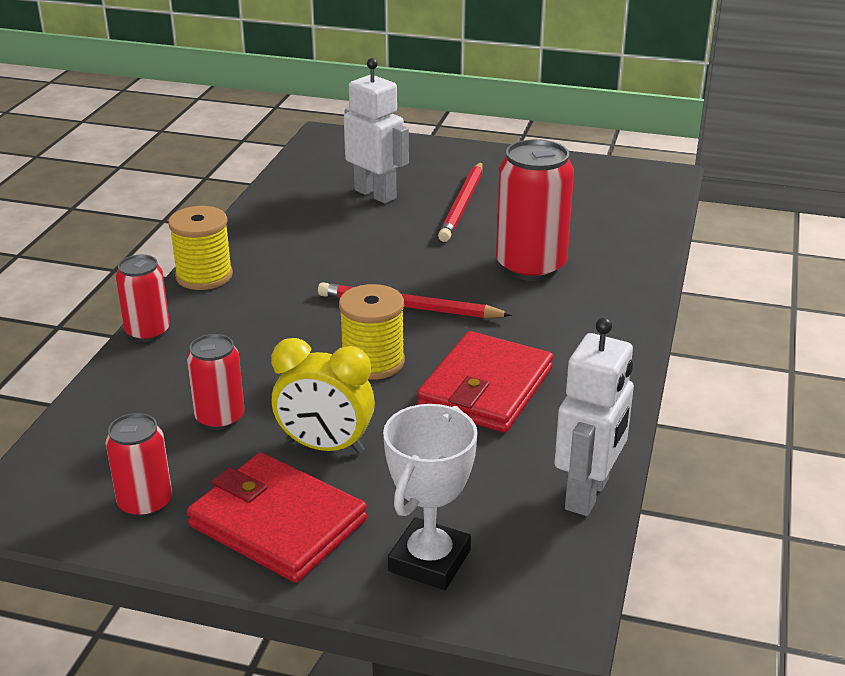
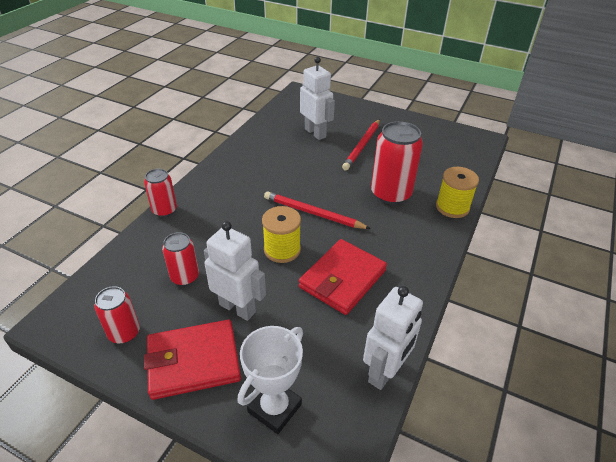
camera: 10 degrees right, 10 degrees up
(204, 276) = (206, 176): yellow spool -> yellow spool (452, 207)
(277, 523) = (193, 361): red wallet -> red wallet turned 60 degrees counterclockwise
(325, 447) = (237, 308): yellow clock -> white robot

